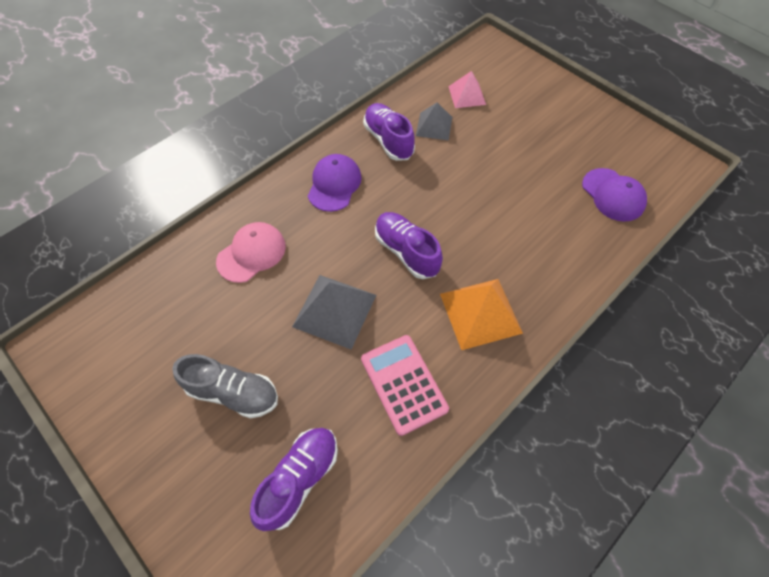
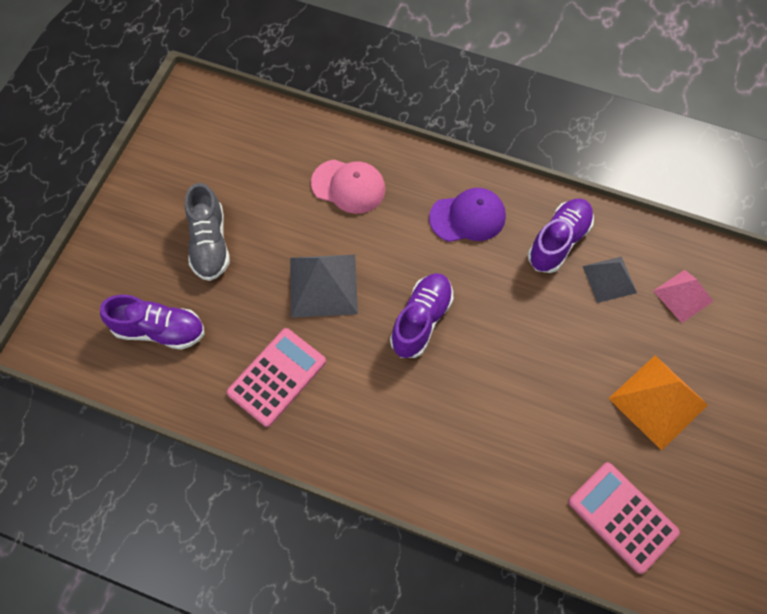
camera: 65 degrees right, 5 degrees up
(480, 313) = (384, 419): orange pyramid -> orange pyramid (658, 401)
(613, 195) = (622, 517): purple cap -> pink calculator

